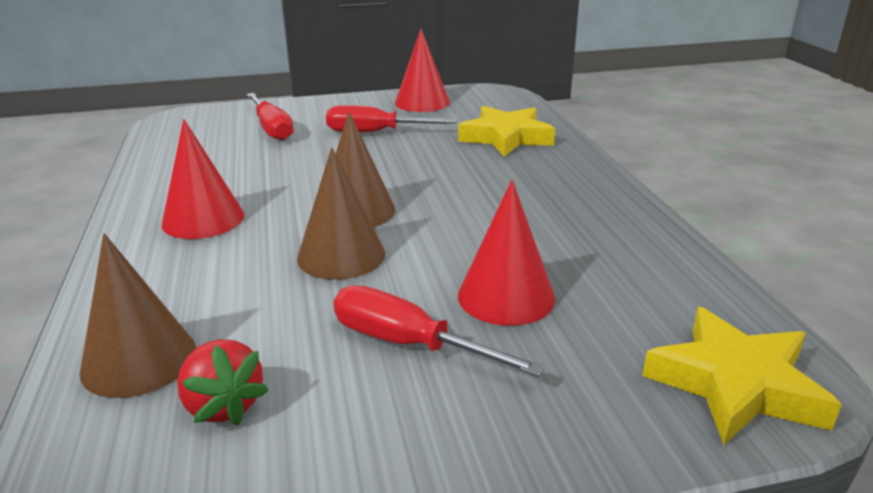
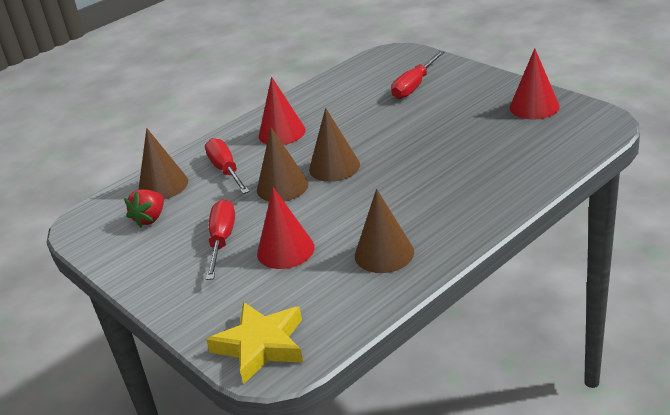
camera: 65 degrees right, 5 degrees up
(375, 132) = (453, 118): red screwdriver -> red screwdriver (226, 170)
(506, 137) = (508, 165): yellow star -> none
(593, 235) = (384, 253): none -> brown cone

